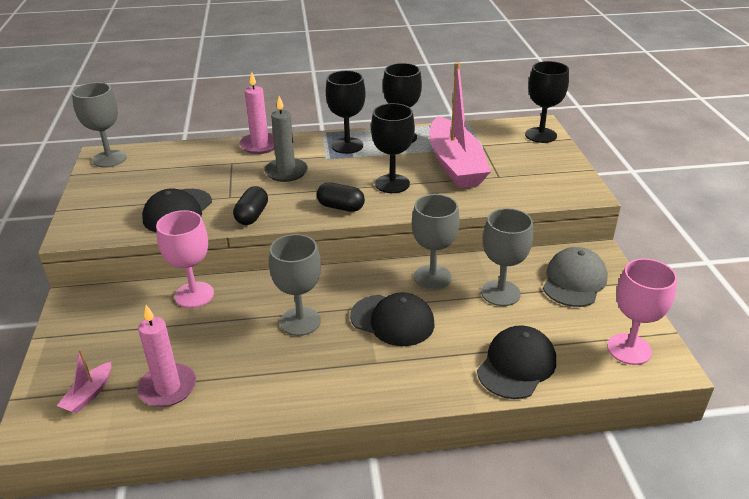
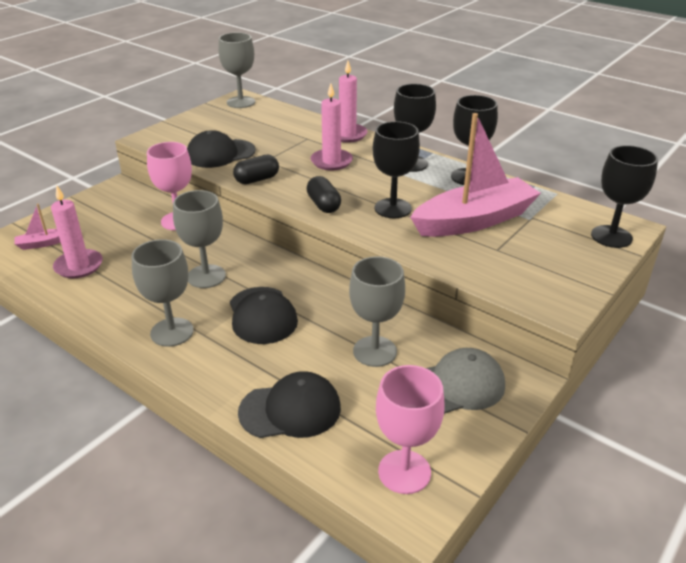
camera: 45 degrees right, 0 degrees up
(286, 172) = (331, 162): grey candle -> pink candle
(432, 277) = (343, 305): grey goblet -> grey goblet (172, 332)
(455, 165) = (474, 220): pink boat -> pink boat turned 150 degrees counterclockwise

